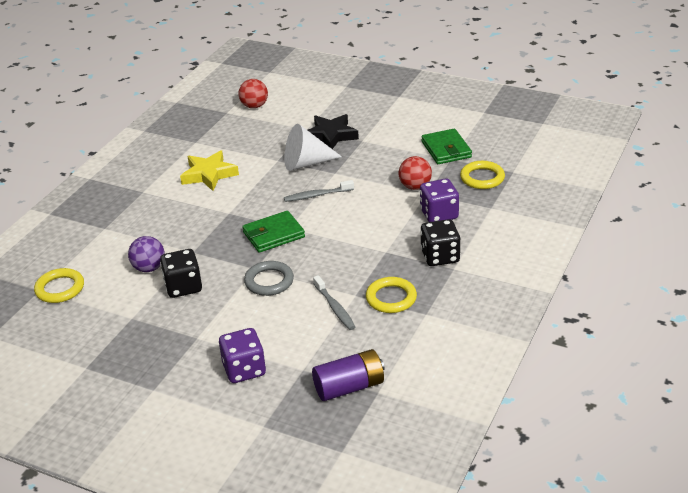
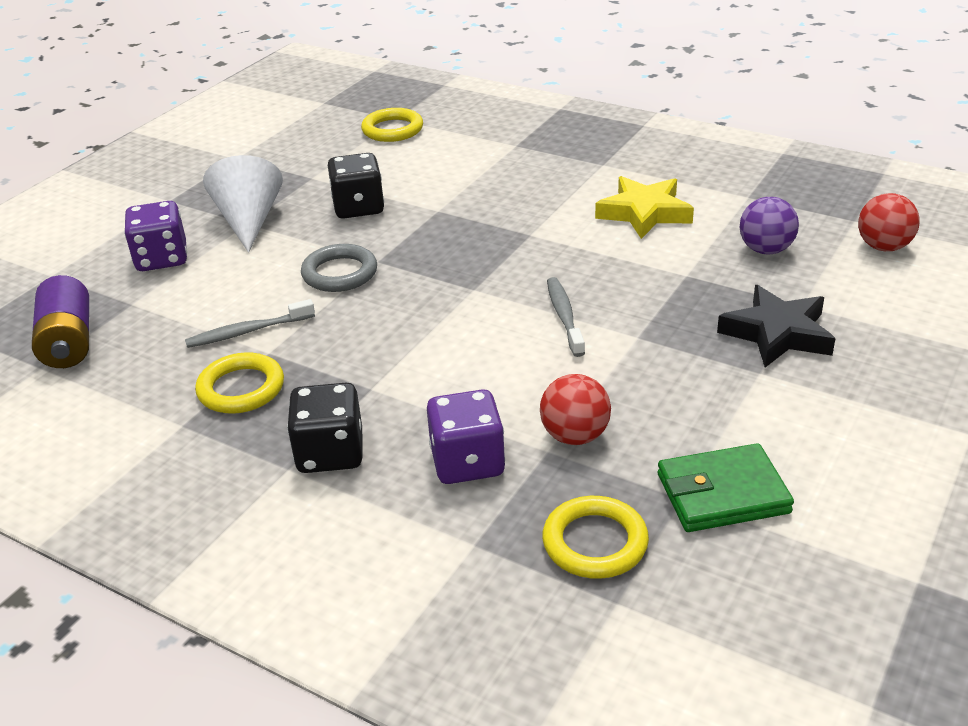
camera: 95 degrees right, 0 degrees up
(149, 268) = (411, 181): purple ball -> purple ball (765, 250)
(273, 235) = (458, 275): green wallet -> none
(306, 163) = (673, 305): white cone -> white cone (249, 221)

